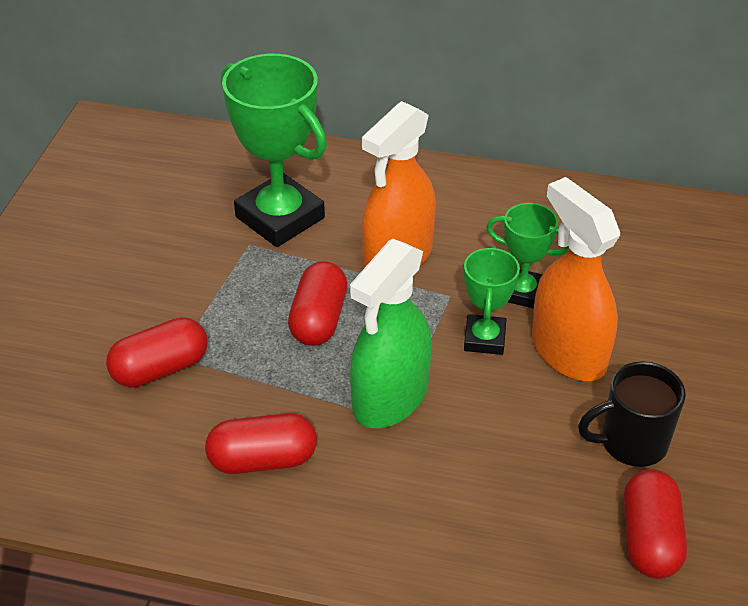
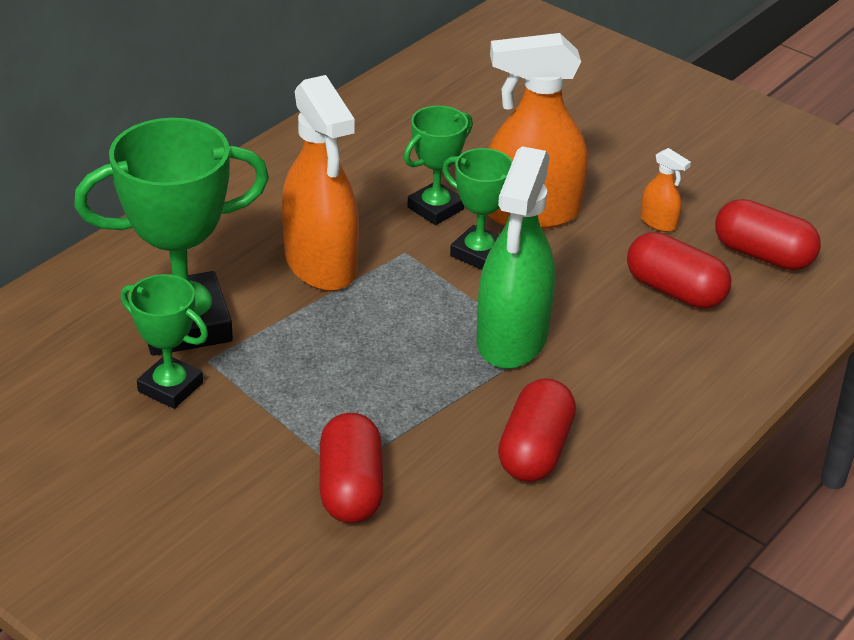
camera: 65 degrees left, 5 degrees down
(210, 239) = (170, 387): none -> green trophy
(319, 319) = (368, 348): red capsule -> red capsule (675, 290)
(390, 398) = (512, 338): green spray bottle -> green spray bottle turned 45 degrees clockwise
(631, 443) = (658, 222): black mug -> orange spray bottle

